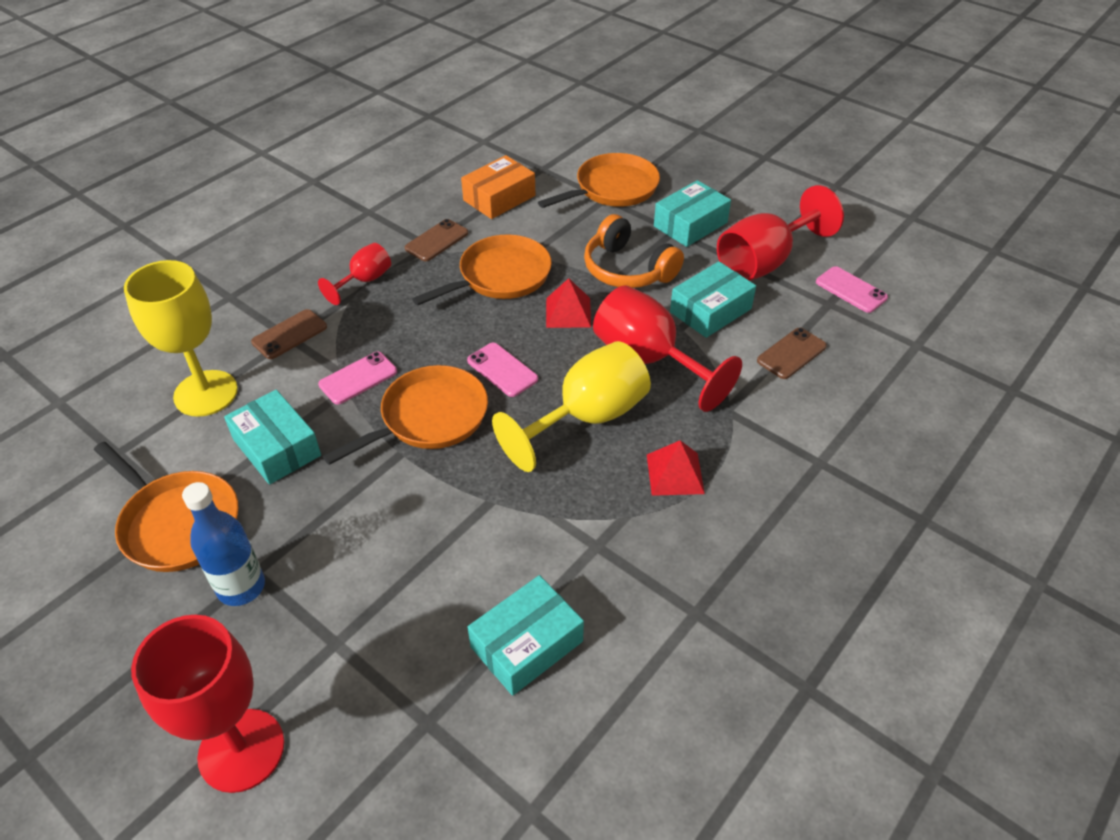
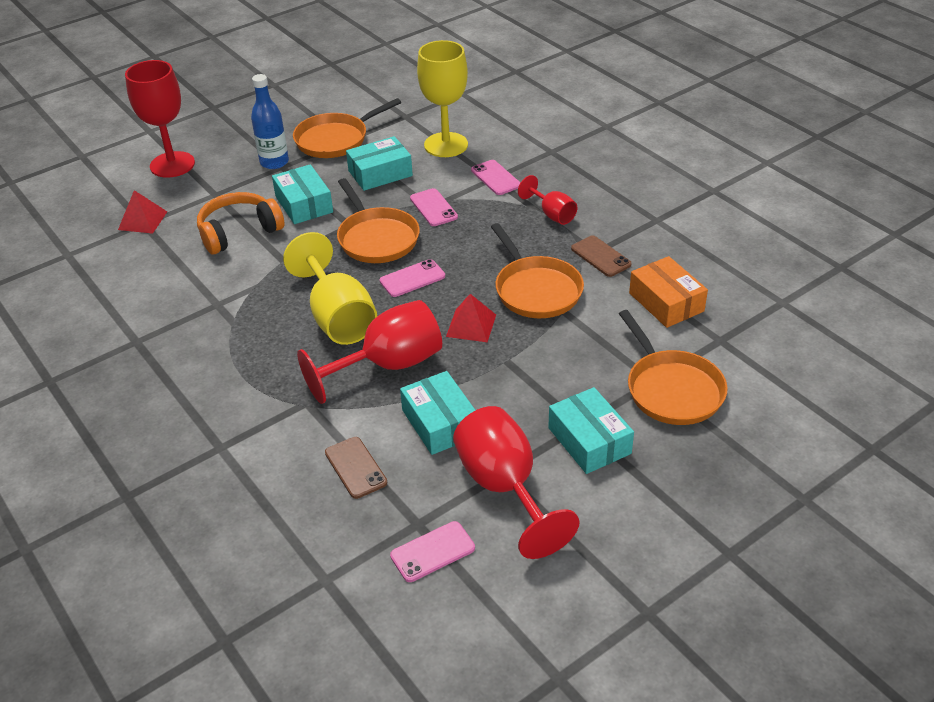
camera: 105 degrees right, 5 degrees down
(289, 335) = (495, 178): brown phone -> pink phone
(526, 644) = (165, 264): turquoise box -> turquoise box (304, 204)
(627, 269) = (522, 375): orange headphones -> orange headphones (239, 232)
(675, 474) = (256, 355): red pyramid -> red pyramid (142, 220)

